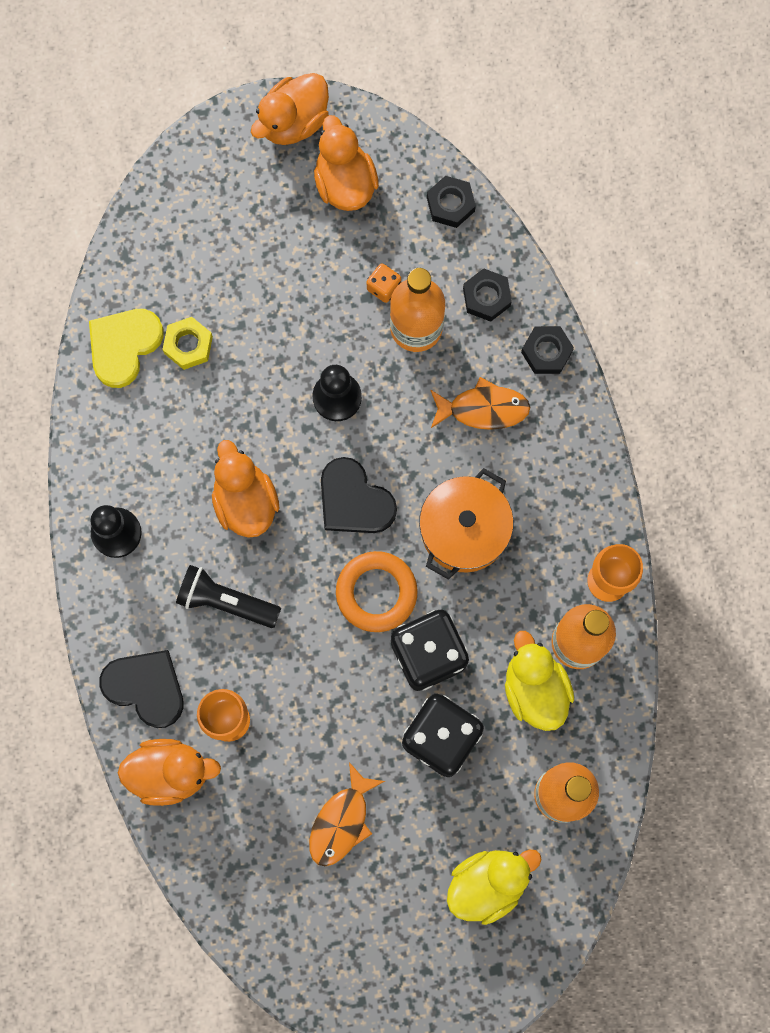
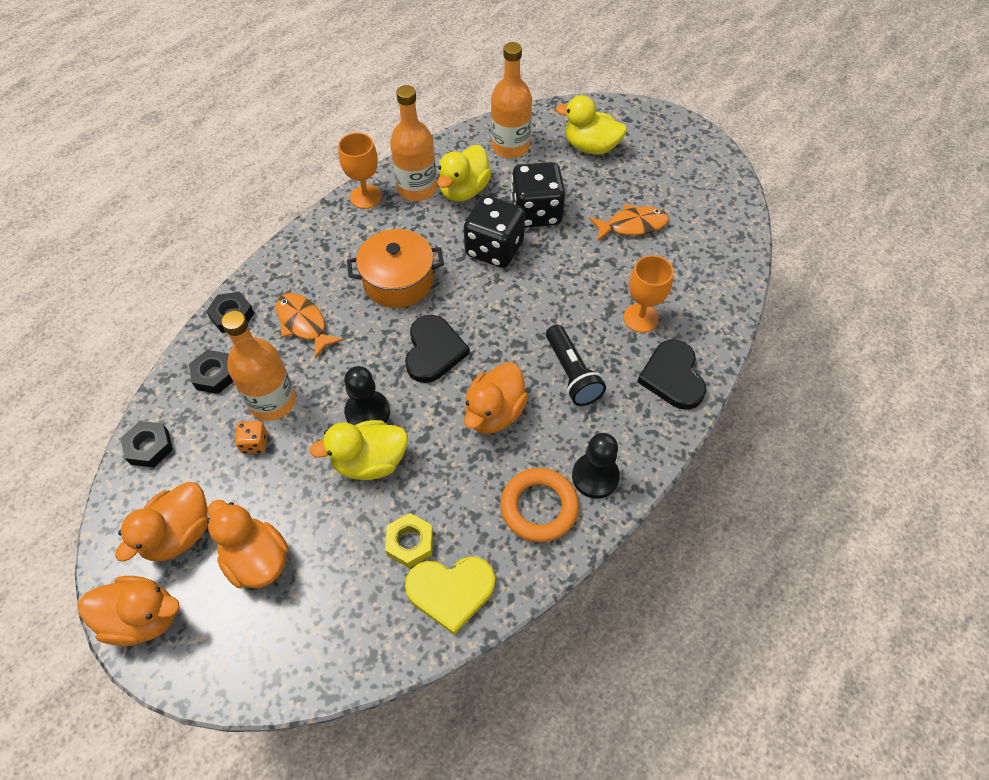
camera: 130 degrees left, 20 degrees down
(170, 772) = (704, 325): orange duck -> orange duck (257, 559)
(286, 365) = (370, 462): none -> yellow duck
(376, 592) = (483, 298): orange ring -> orange ring (539, 507)

